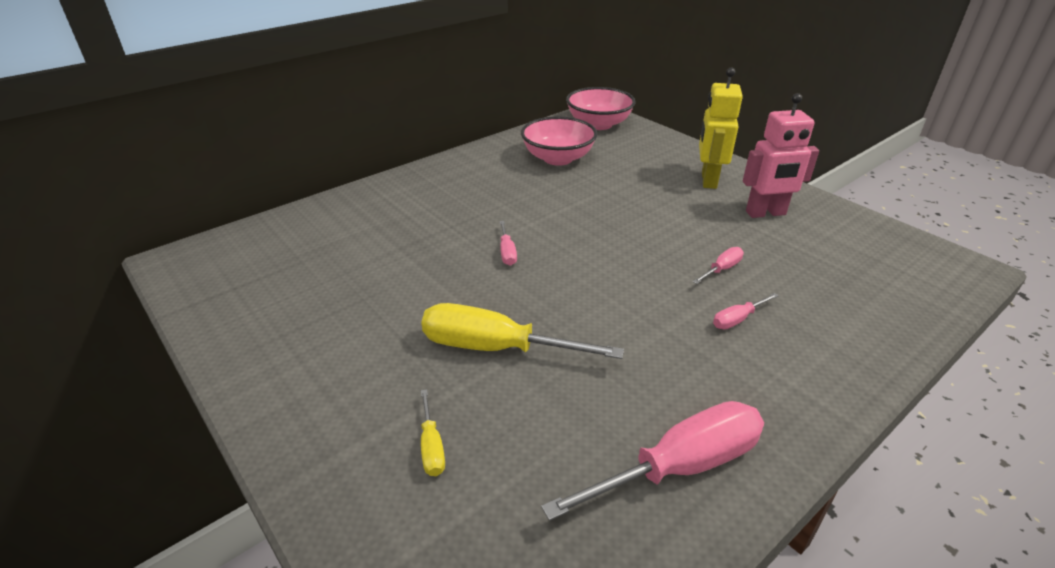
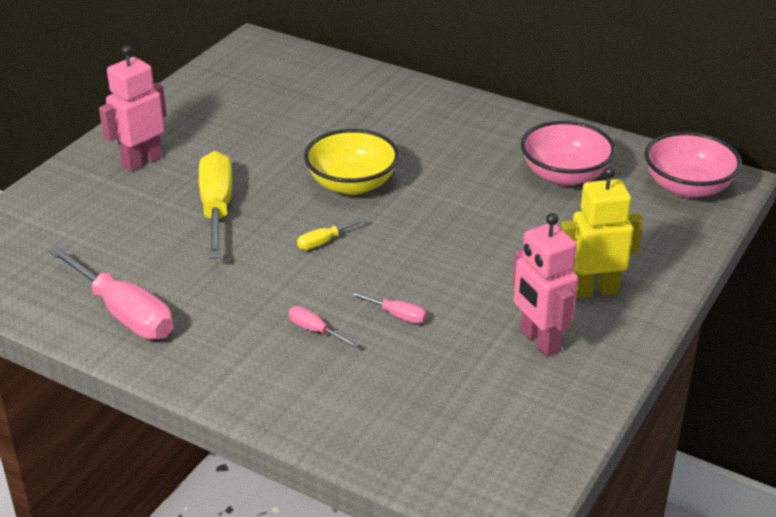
camera: 70 degrees right, 0 degrees up
(349, 396) = (141, 161): none -> pink robot
(431, 446) = (108, 205): yellow screwdriver -> yellow screwdriver (324, 241)
(507, 252) = (352, 184): pink screwdriver -> yellow bowl

